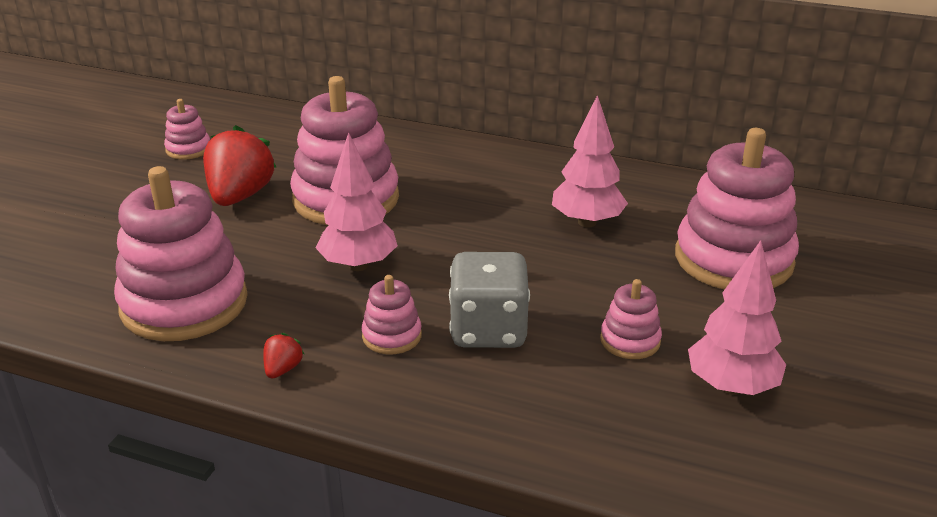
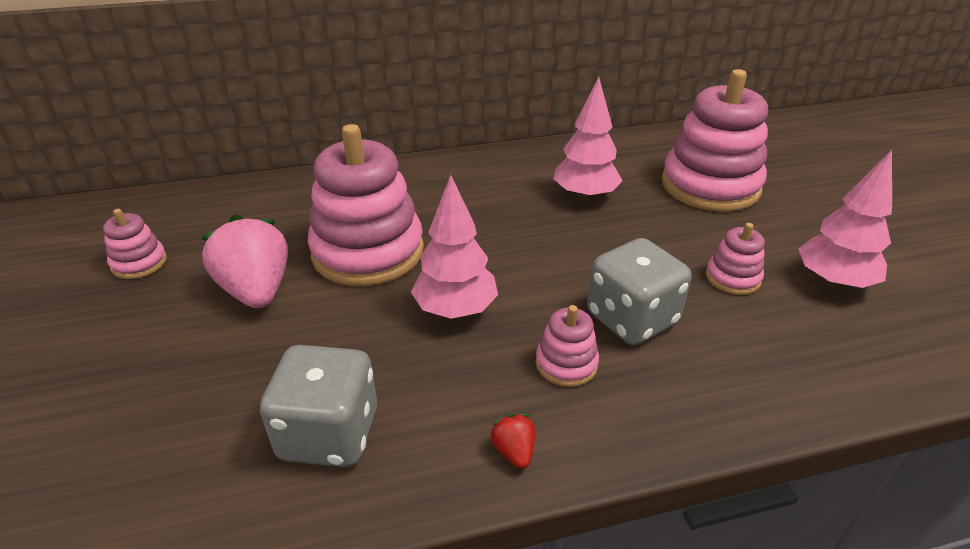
camera: 35 degrees left, 5 degrees up
(184, 303) = (329, 434): pink stacking toy -> grey dice
(240, 196) = (256, 290): red strawberry -> pink strawberry

